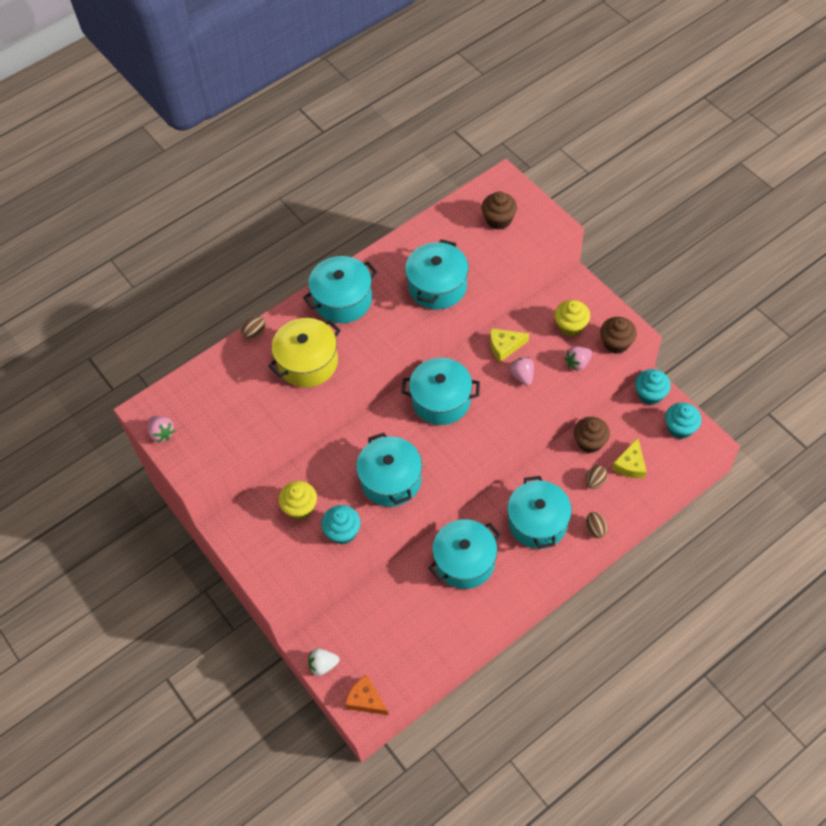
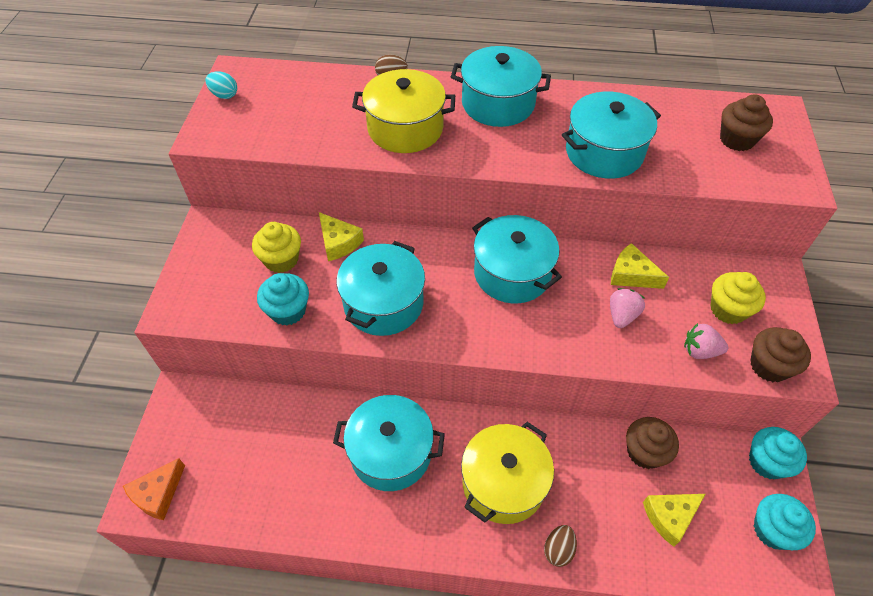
camera: 40 degrees right, 5 degrees down
(162, 433) = (224, 95): pink strawberry -> turquoise egg
(321, 468) = (338, 242): none -> yellow cheese
(323, 665) = (167, 424): white strawberry -> none
(366, 699) = (158, 494): orange cheese -> orange cheese turned 135 degrees counterclockwise
(538, 522) = (503, 483): turquoise pot -> yellow pot
(595, 481) = (610, 498): brown egg -> none

